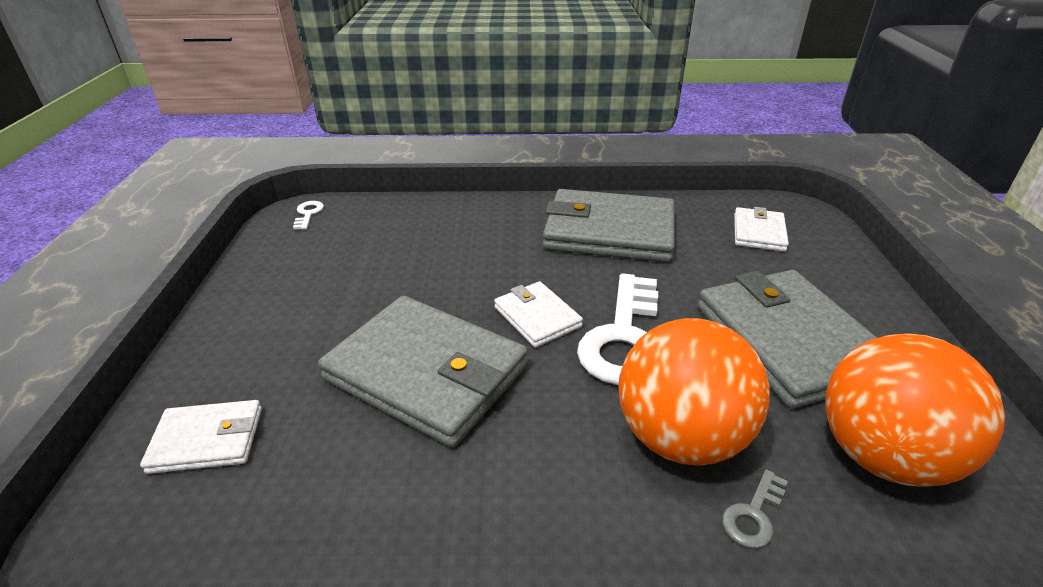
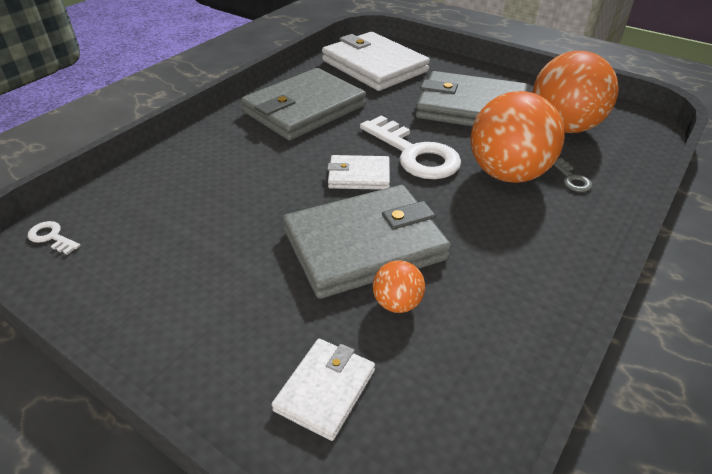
camera: 55 degrees left, 5 degrees up
(352, 438) = (397, 303): none -> orange ball
(758, 232) = (374, 66): white wallet -> white wallet, size x1.98

